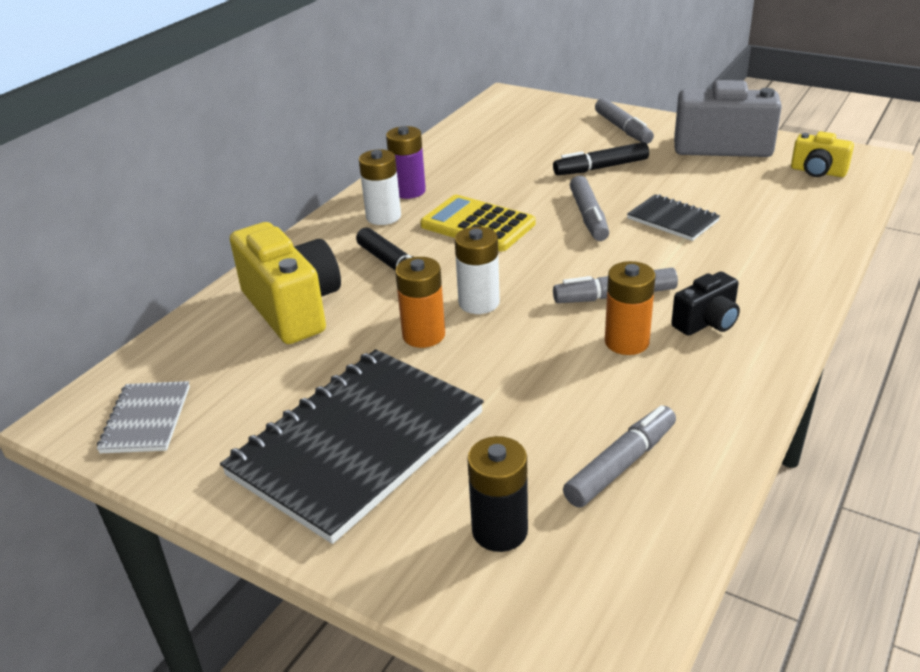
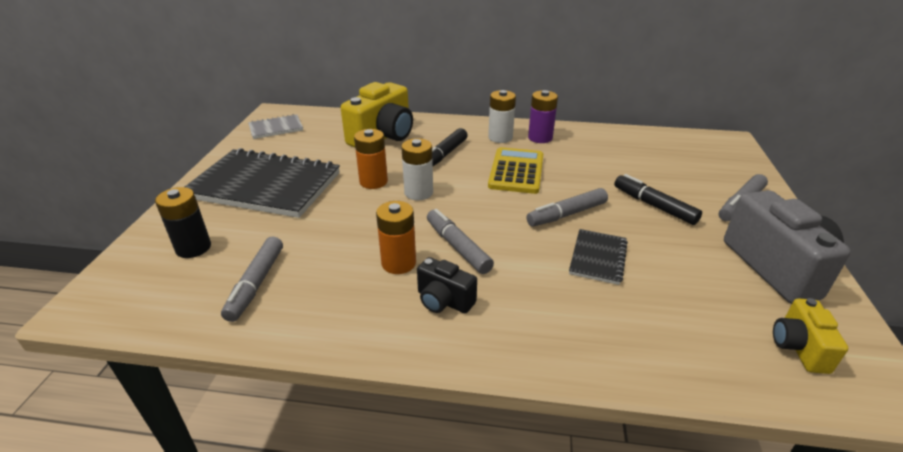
camera: 65 degrees right, 0 degrees up
(621, 464) = (256, 284): grey marker -> grey marker turned 75 degrees clockwise

